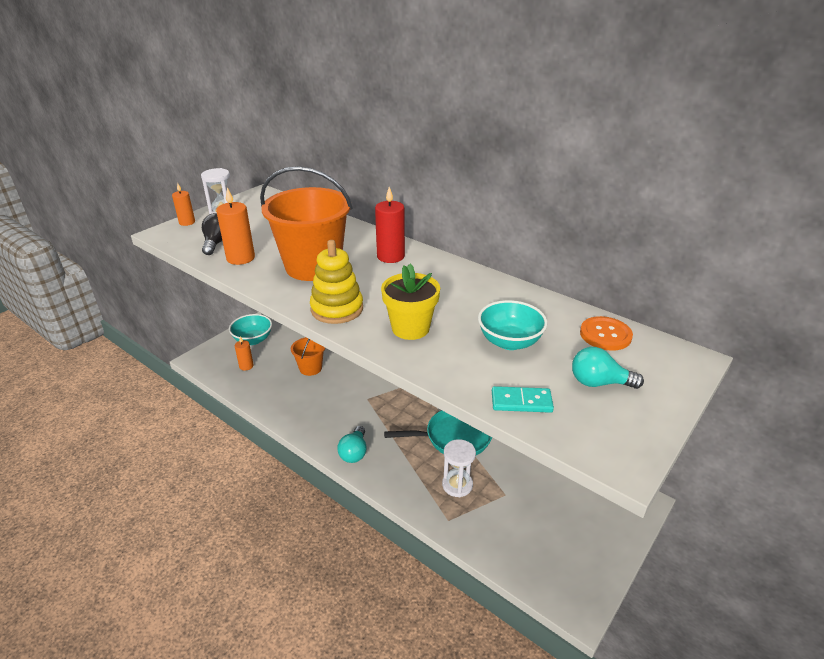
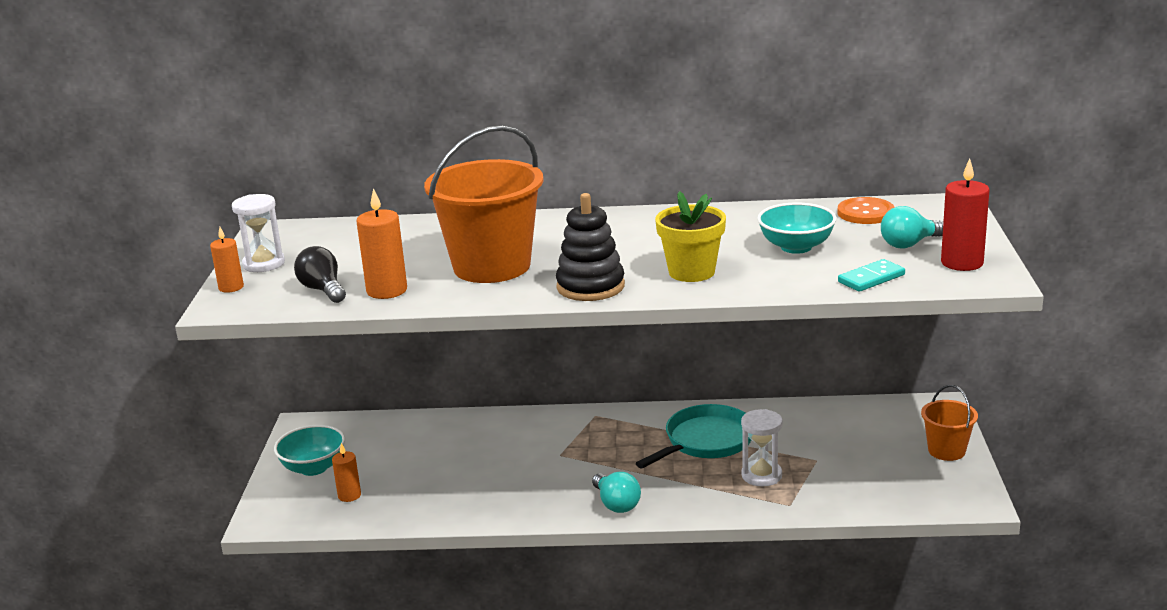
camera: 35 degrees left, 10 degrees down
(310, 368) = (443, 459): orange bucket -> orange bucket (946, 451)
(337, 309) = (590, 287): yellow stacking toy -> black stacking toy
(390, 256) = (562, 229): red candle -> red candle (962, 263)

